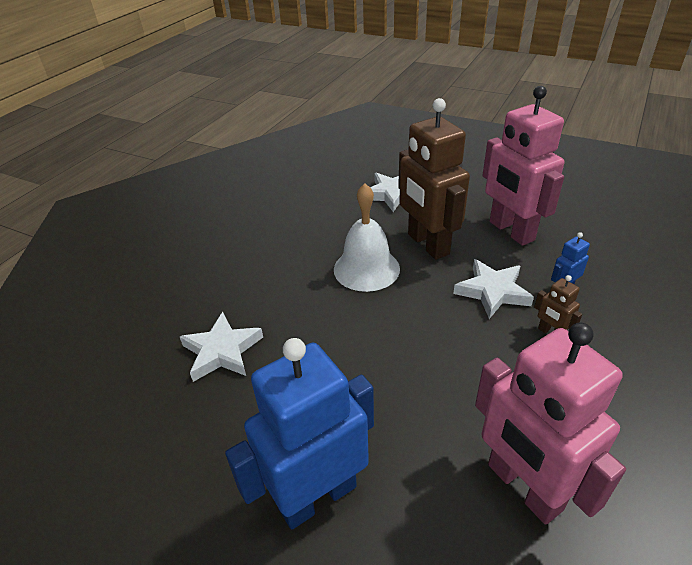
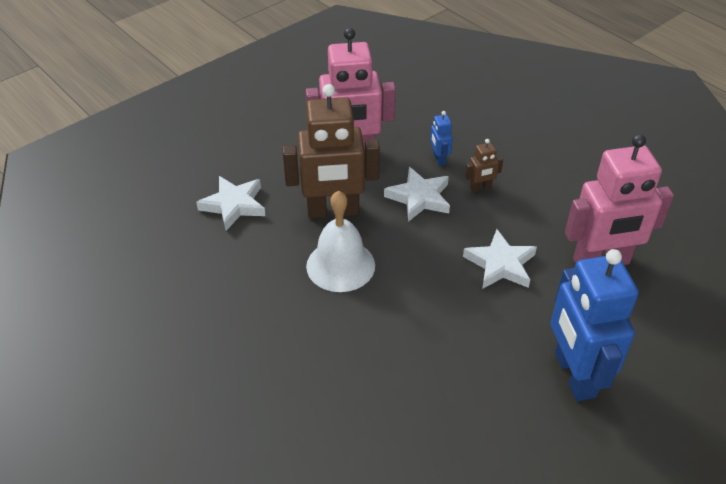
camera: 70 degrees left, 5 degrees up
(222, 351) = (394, 406): white star -> white star (500, 264)

